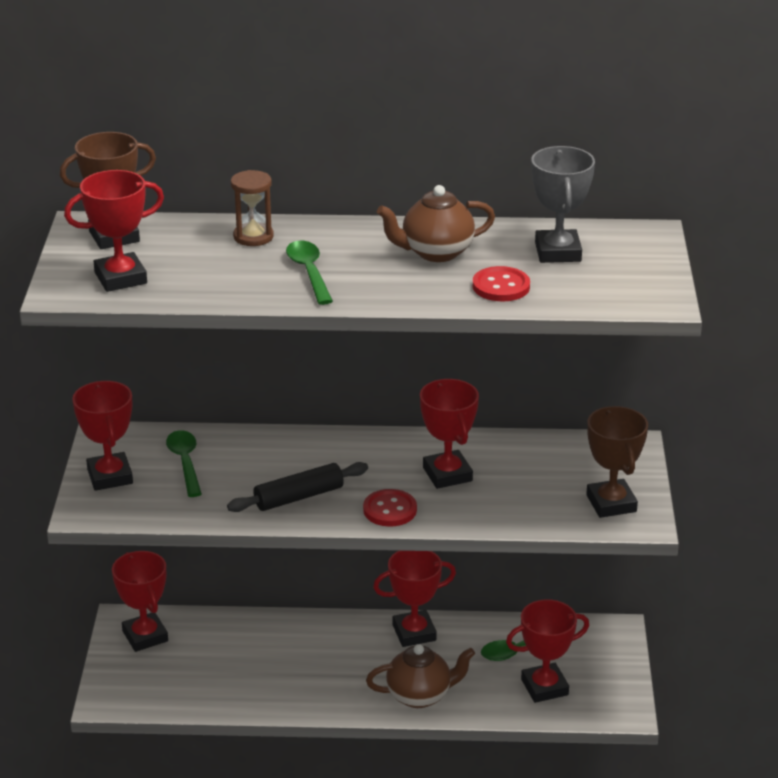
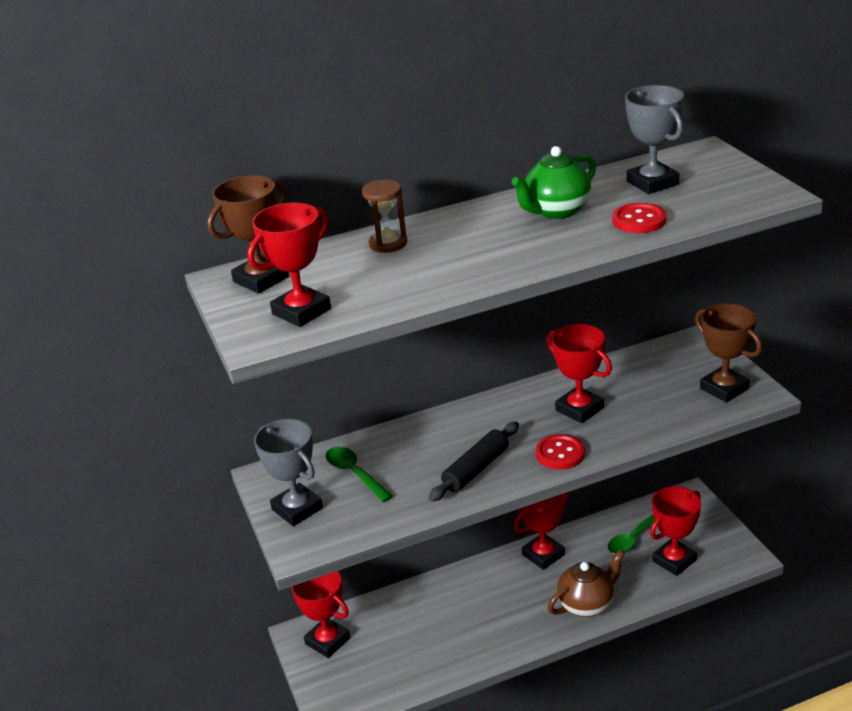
camera: 20 degrees left, 0 degrees up
(110, 476) = (297, 509): red trophy -> grey trophy
(309, 272) = (467, 257): green spoon -> none
(436, 252) = (556, 211): brown teapot -> green teapot

